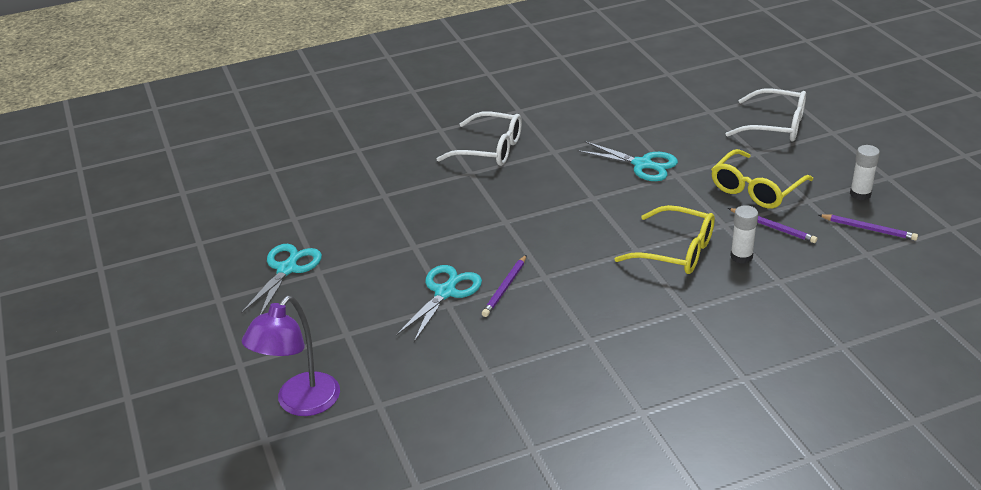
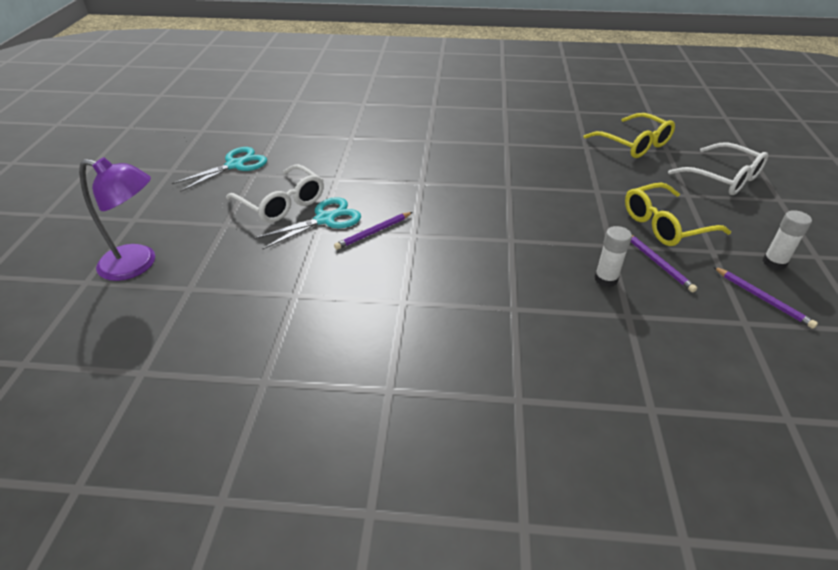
camera: 25 degrees right, 5 degrees up
(300, 403) = (138, 264): purple lamp -> purple lamp turned 135 degrees counterclockwise
(490, 149) = (458, 128): white glasses -> white glasses (282, 203)
(643, 164) = (573, 174): turquoise scissors -> none
(676, 251) = (546, 253): yellow glasses -> yellow glasses (634, 144)

